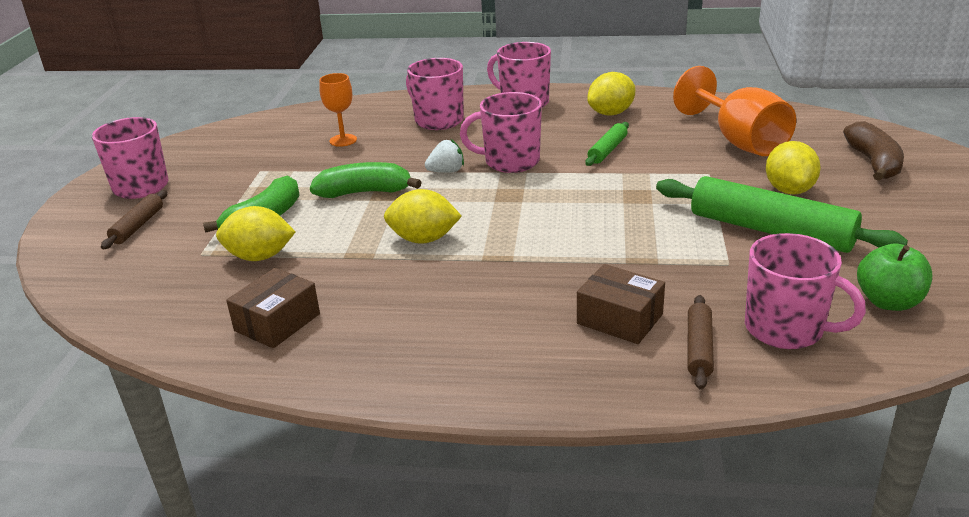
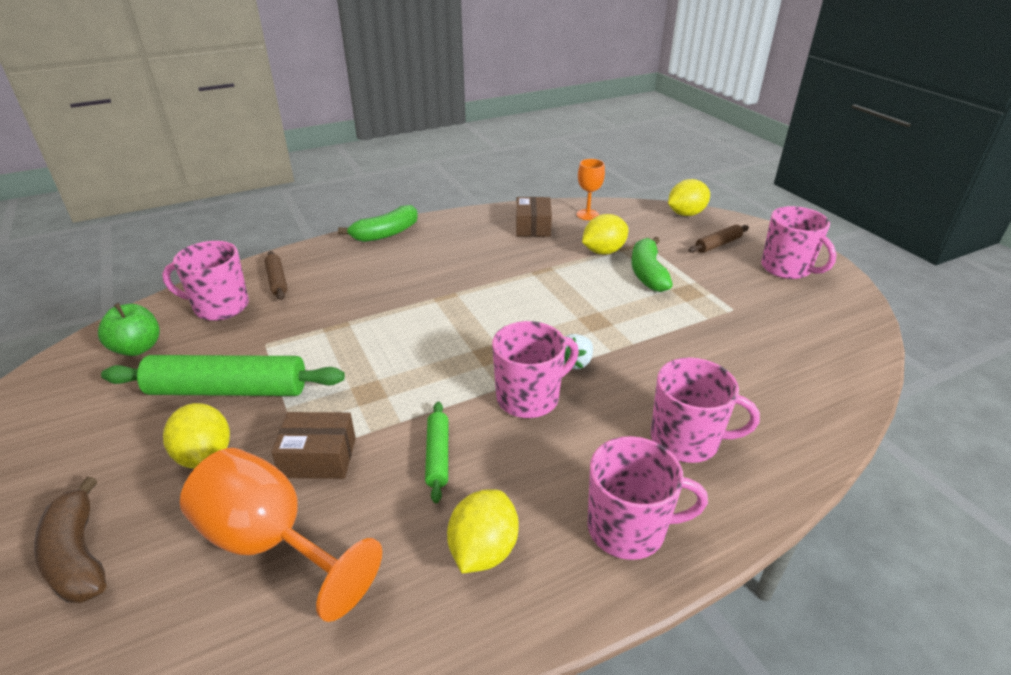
camera: 145 degrees right, 5 degrees up
(138, 226) = (718, 244): brown rolling pin -> brown rolling pin turned 75 degrees clockwise
(343, 140) = (731, 369): orange goblet -> orange goblet (587, 215)
(364, 192) = (614, 317): green banana -> green banana (386, 233)
(423, 239) = (513, 294): yellow lemon -> yellow lemon (686, 214)
(620, 319) = (333, 283): brown box -> brown box (318, 457)

